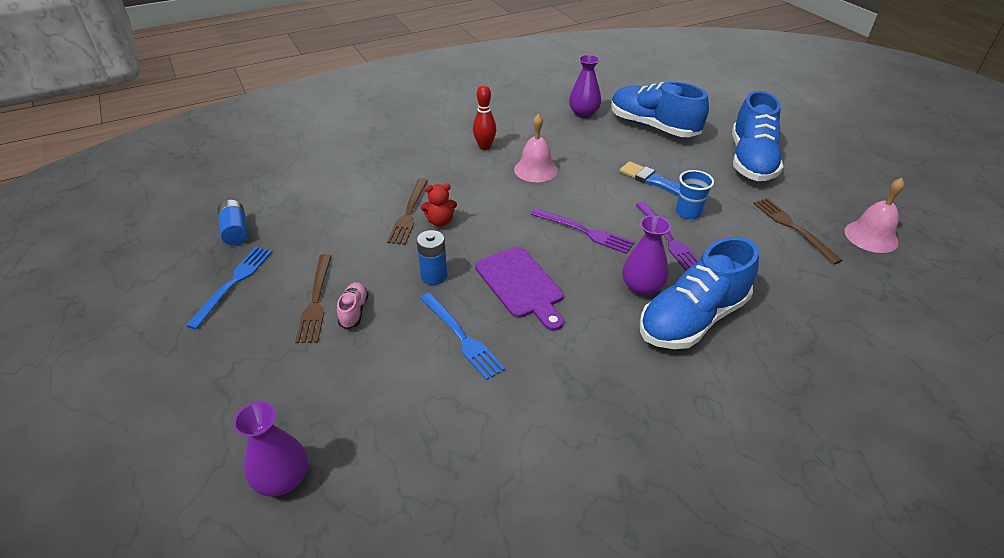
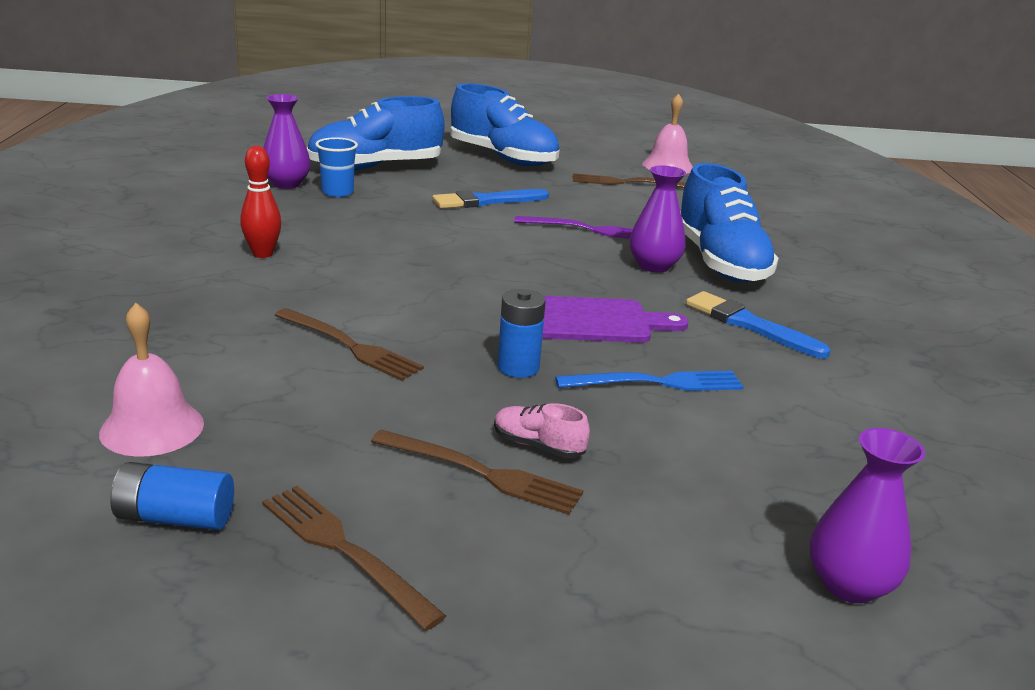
camera: 65 degrees left, 15 degrees down
(234, 283) = (344, 550): blue fork -> brown fork
(440, 221) = (400, 330): red teddy bear -> none
(535, 169) = (367, 244): pink bell -> pink bell (152, 428)
(584, 232) = (529, 260): purple fork -> none
(591, 361) = (750, 325): none -> blue brush
(688, 212) = (555, 208): blue cup -> blue cup (337, 192)

